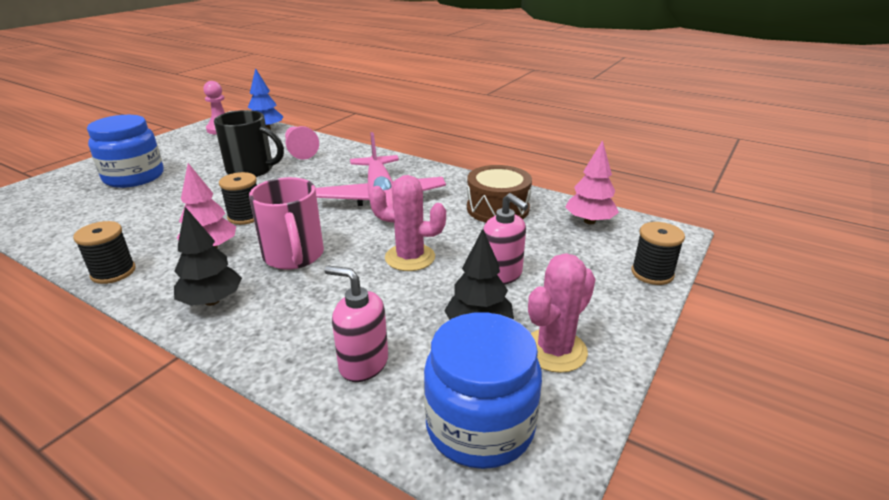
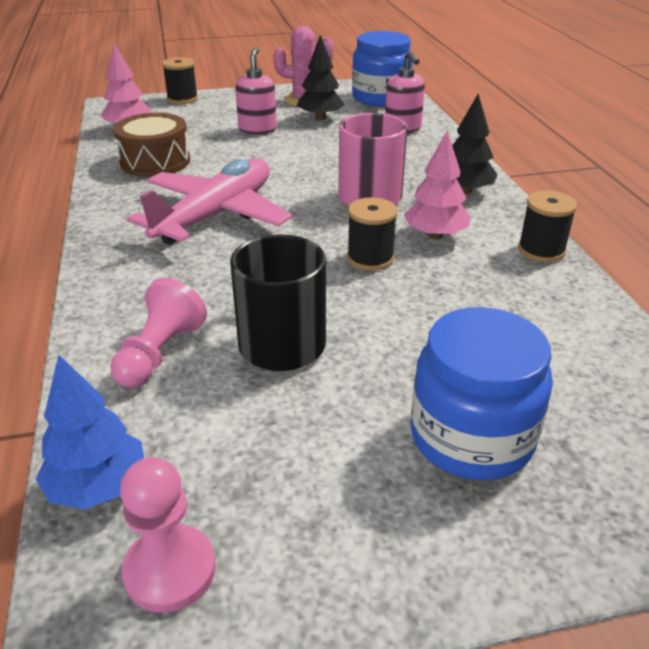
camera: 135 degrees left, 5 degrees up
(410, 257) = (290, 160): pink cactus -> none

